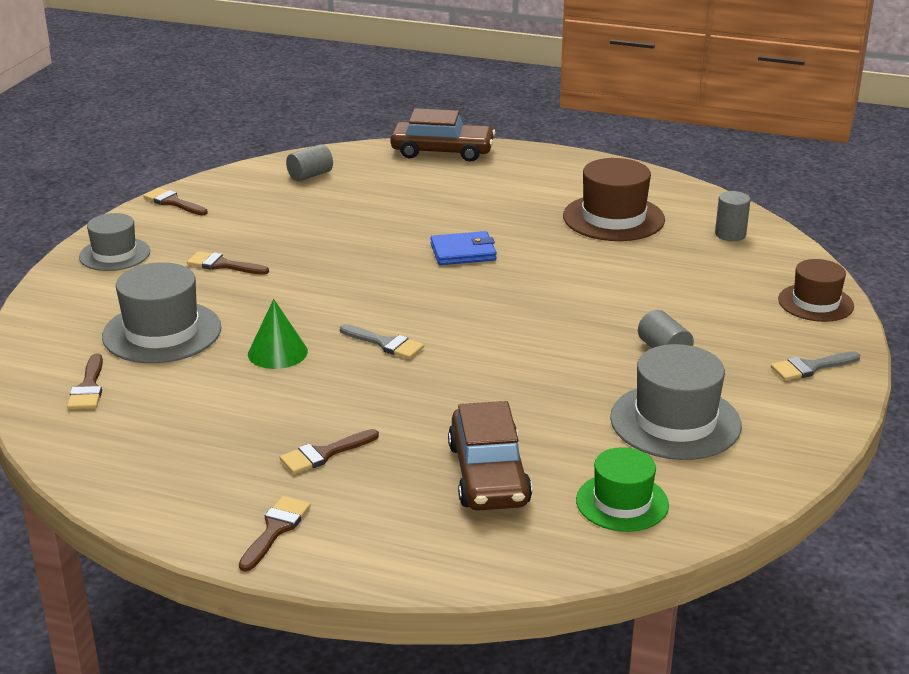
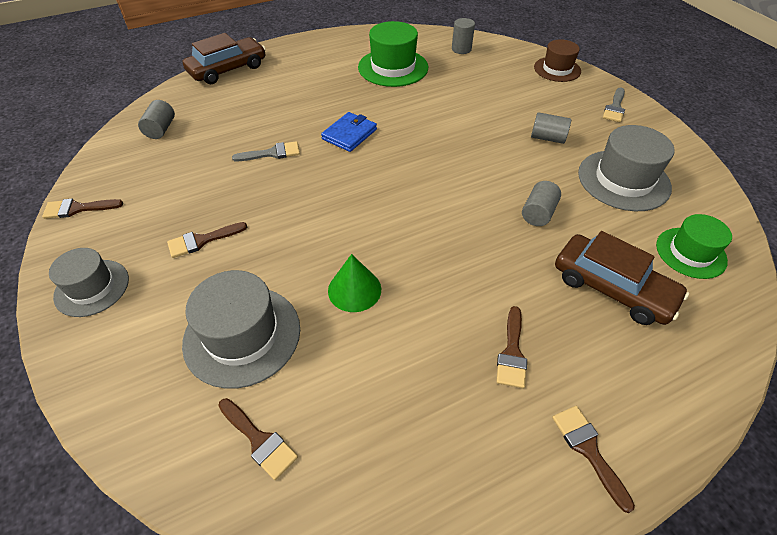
camera: 45 degrees left, 20 degrees up
(385, 343) = (409, 232): grey brush -> grey brush (272, 153)
(527, 394) = (538, 213): none -> grey cylinder
(613, 218) = (393, 67): brown hat -> green hat

